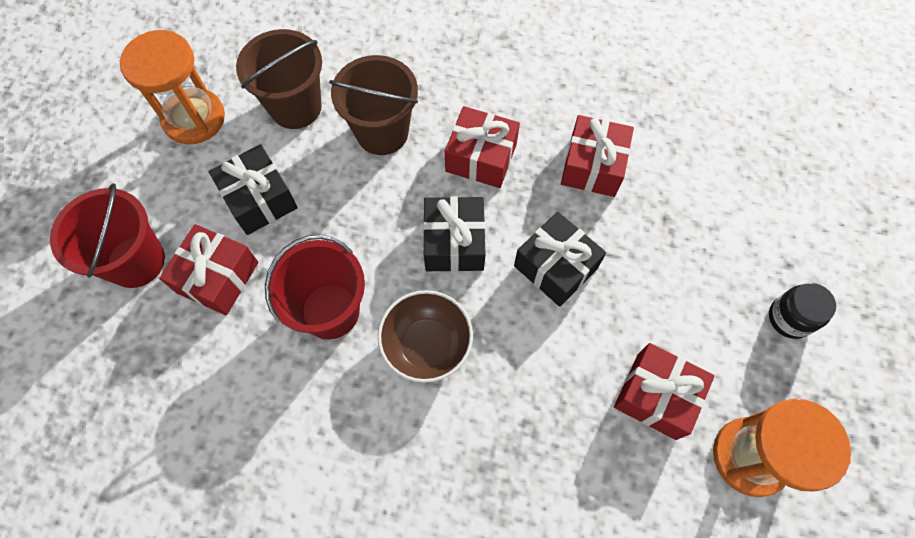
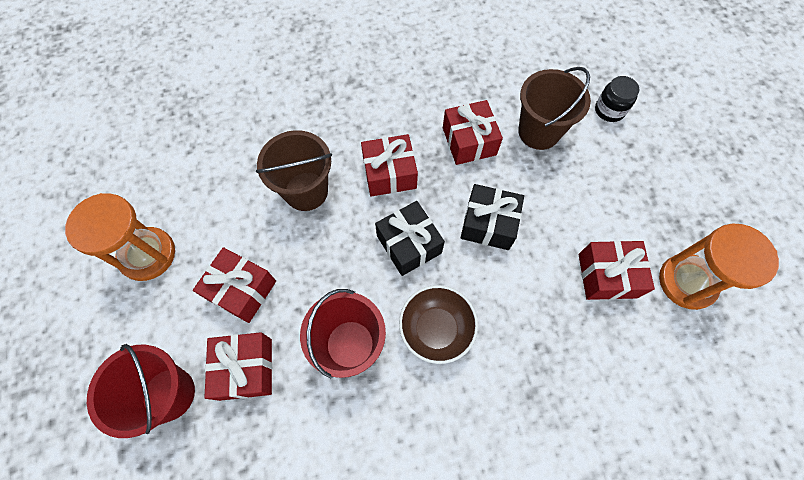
camera: 30 degrees left, 0 degrees up
(259, 199) = (241, 290): black gift -> red gift
(296, 107) = (227, 205): brown bucket -> brown bucket (538, 132)
(789, 318) = (652, 178): black jar -> black jar (609, 110)

